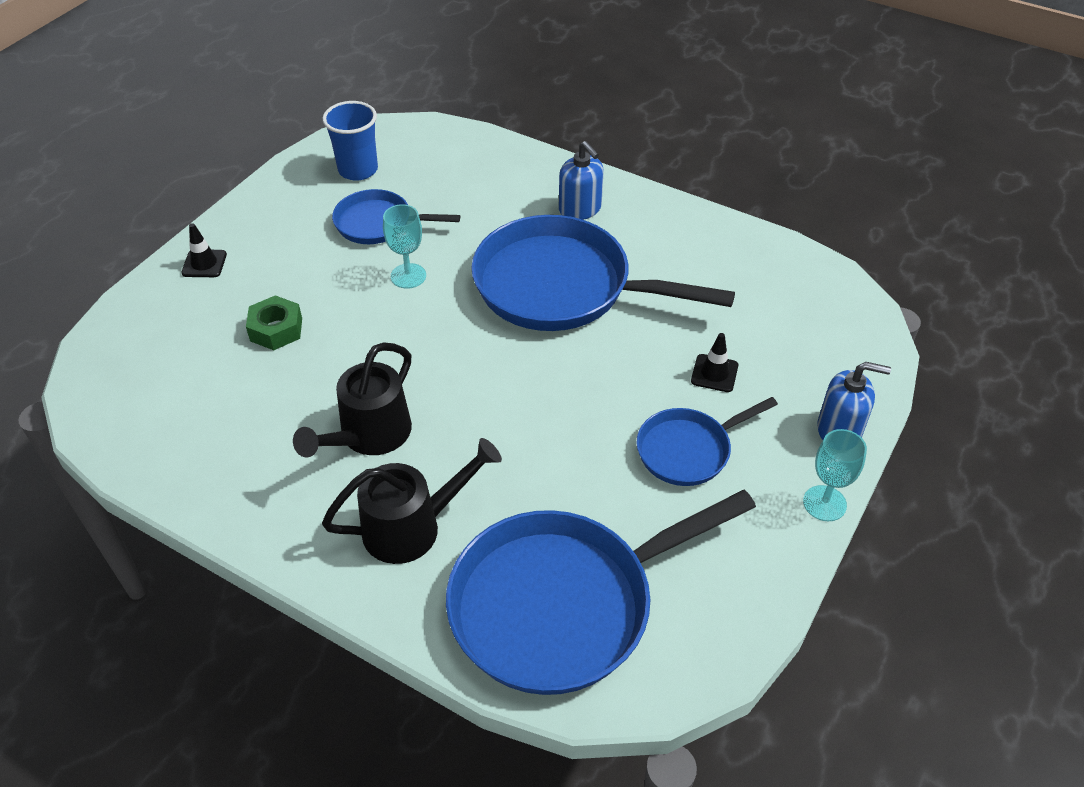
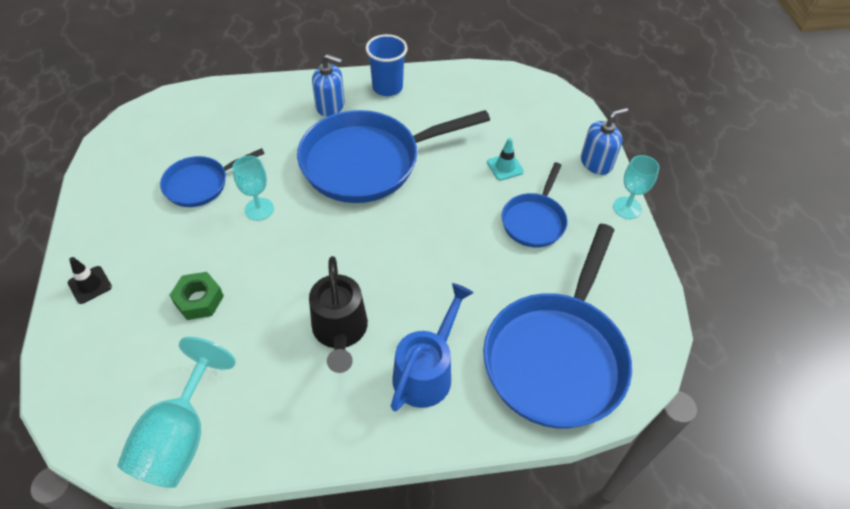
camera: 40 degrees left, 5 degrees up
(150, 438) = (180, 437): none -> turquoise goblet
(358, 170) = (146, 153): blue cup -> blue cup (387, 87)
(413, 526) = (427, 371): black watering can -> blue watering can
(714, 373) = (505, 167): black traffic cone -> turquoise traffic cone

